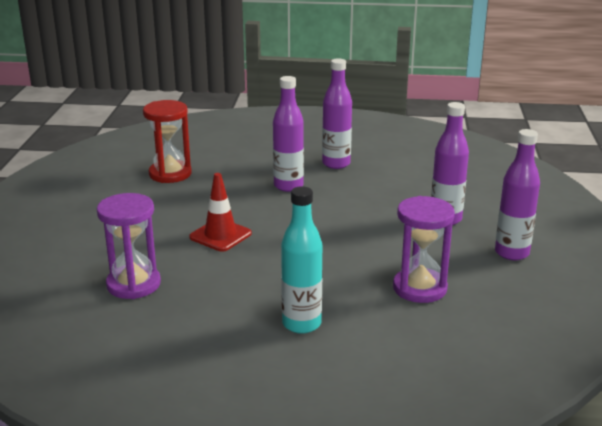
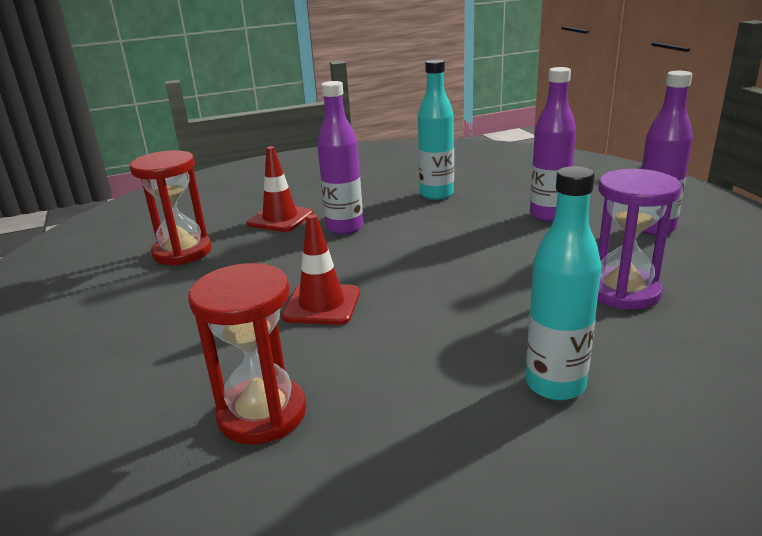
camera: 25 degrees left, 0 degrees up
(133, 284) = (262, 413): purple hourglass -> red hourglass
(253, 166) = (280, 218): none -> red traffic cone
(336, 164) = (371, 194): purple bottle -> none
(383, 177) = (436, 194): none -> turquoise bottle

